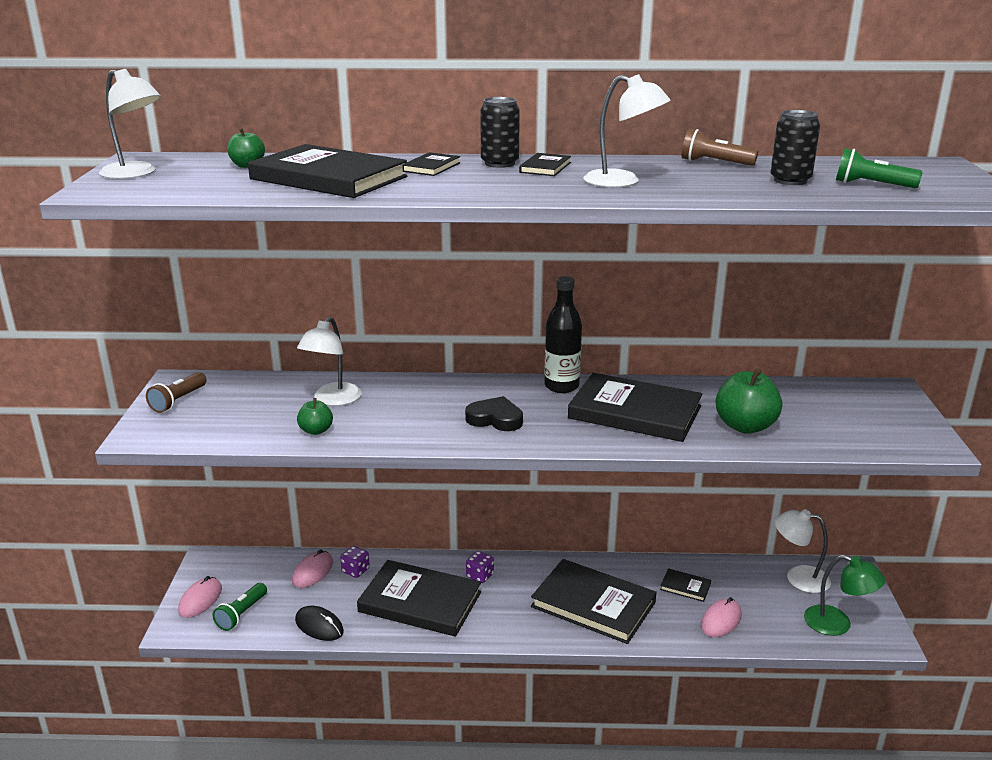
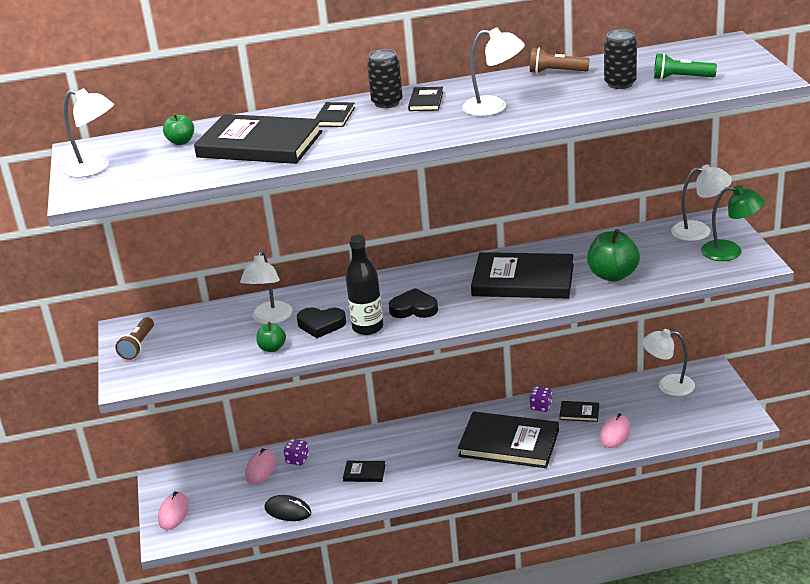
camera: 10 degrees left, 5 degrees up
(241, 614) = (216, 516): green flashlight -> none
(383, 416) = (321, 325): none -> black heart
(420, 602) = (364, 473): black book -> black book, size x0.43
(480, 576) = (406, 441): purple dice -> purple dice (541, 406)
(561, 386) = (455, 268): black bottle -> black bottle (368, 327)
(837, 624) = (706, 416): green lamp -> green lamp (730, 252)
(866, 397) = (699, 231): none -> white lamp

